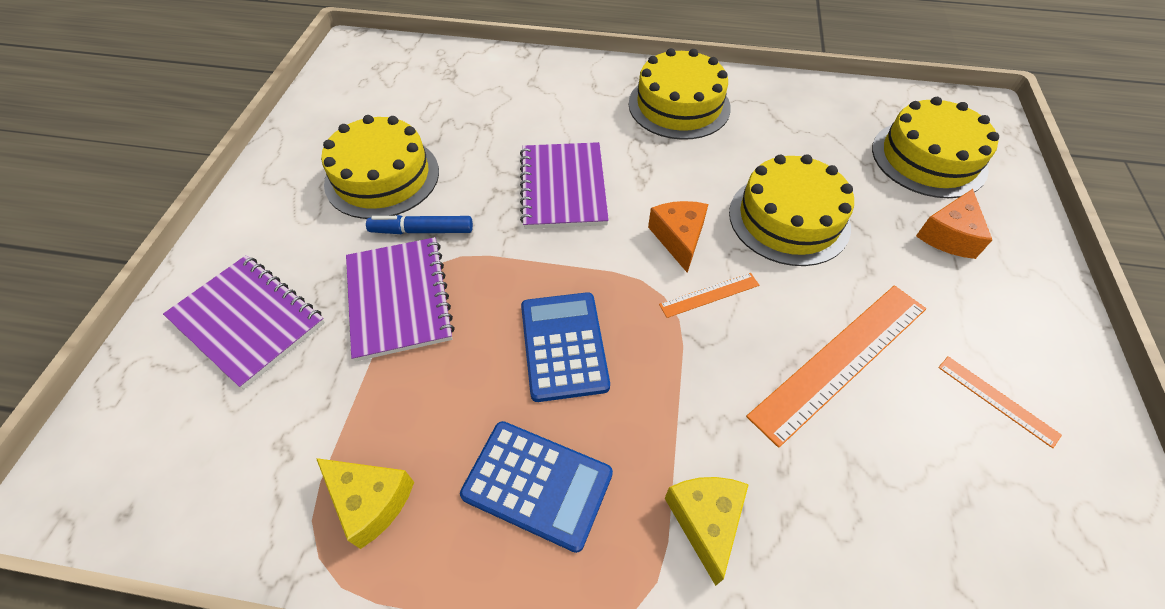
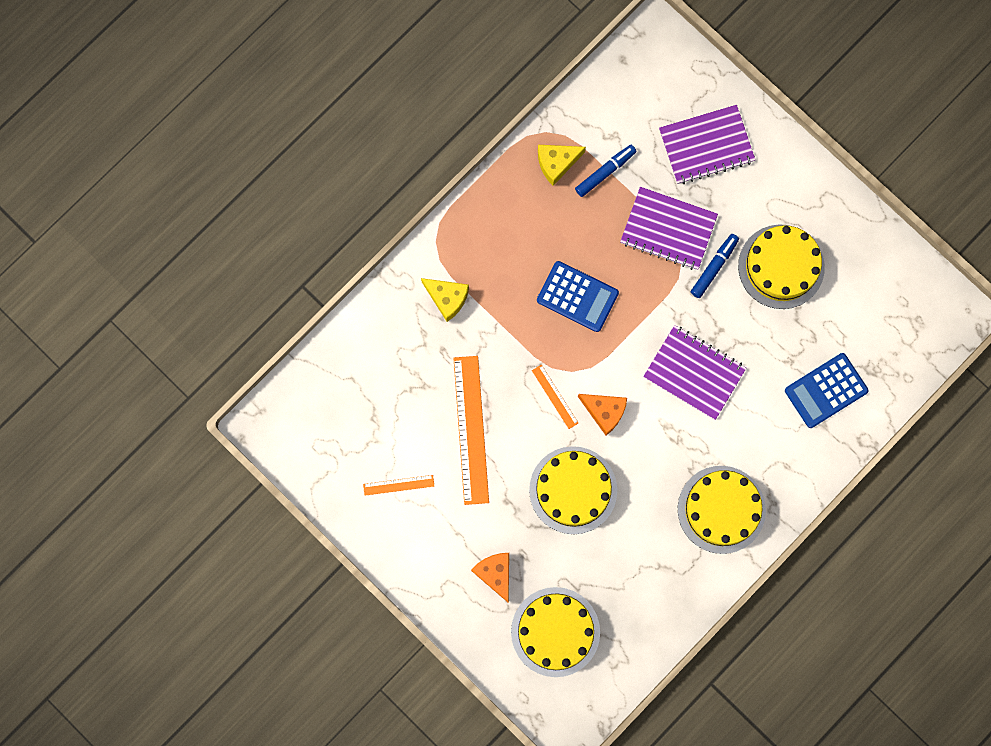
camera: 125 degrees right, 25 degrees up
(351, 421) = (605, 172): none -> blue marker
(537, 484) = (514, 238): blue calculator -> blue calculator (826, 390)
(709, 295) = (555, 396): orange ruler -> orange ruler turned 45 degrees counterclockwise

